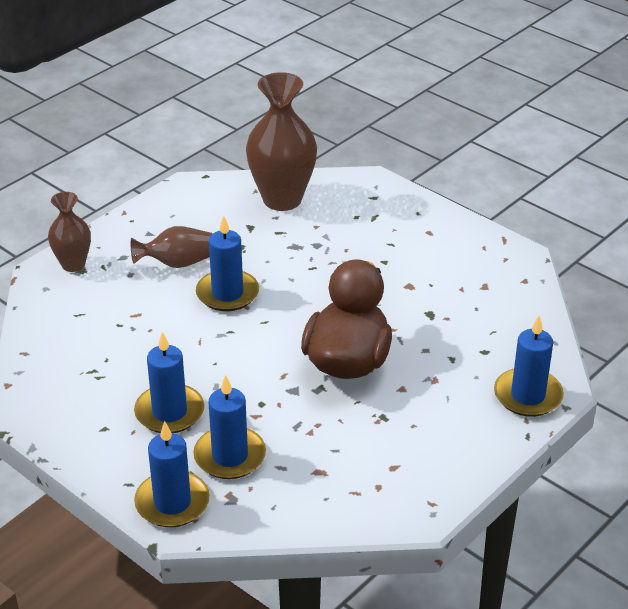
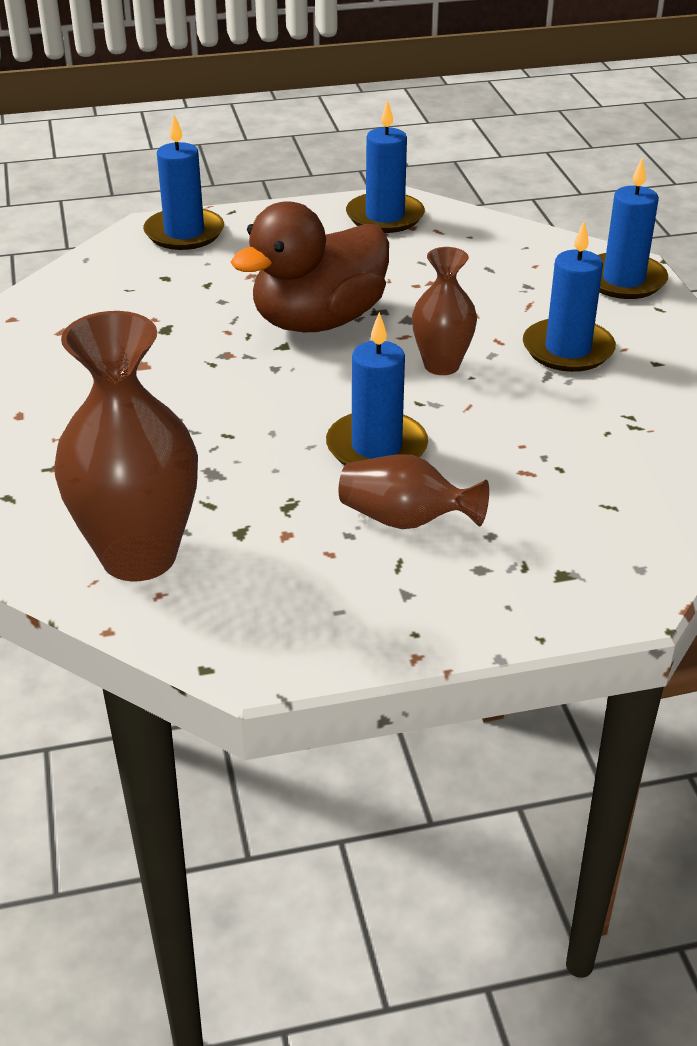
camera: 145 degrees left, 0 degrees up
(73, 264) = (571, 590): brown vase -> brown vase (441, 365)
(230, 456) = (533, 292): blue candle -> blue candle (385, 217)

